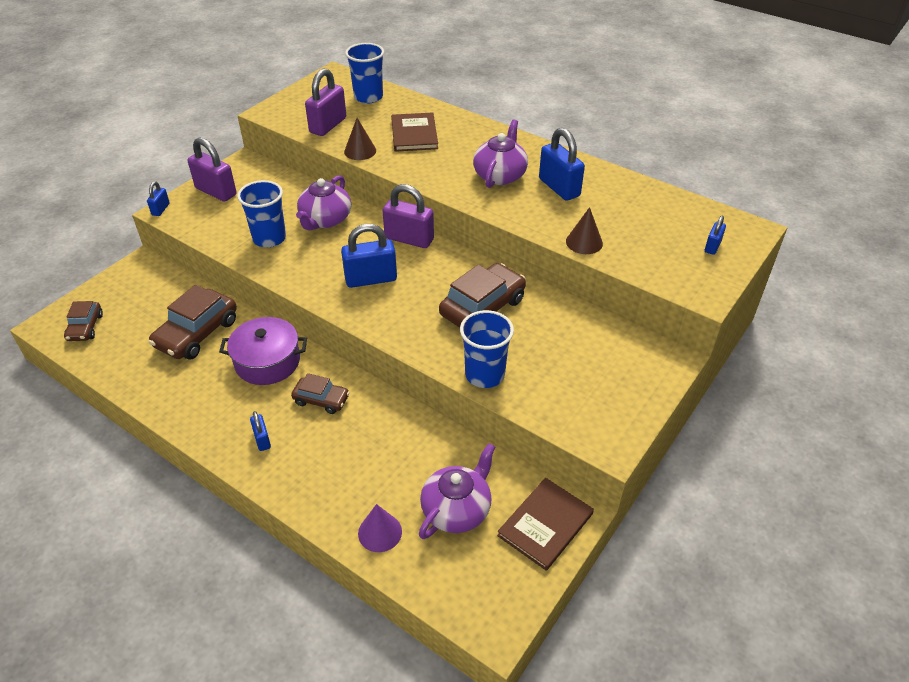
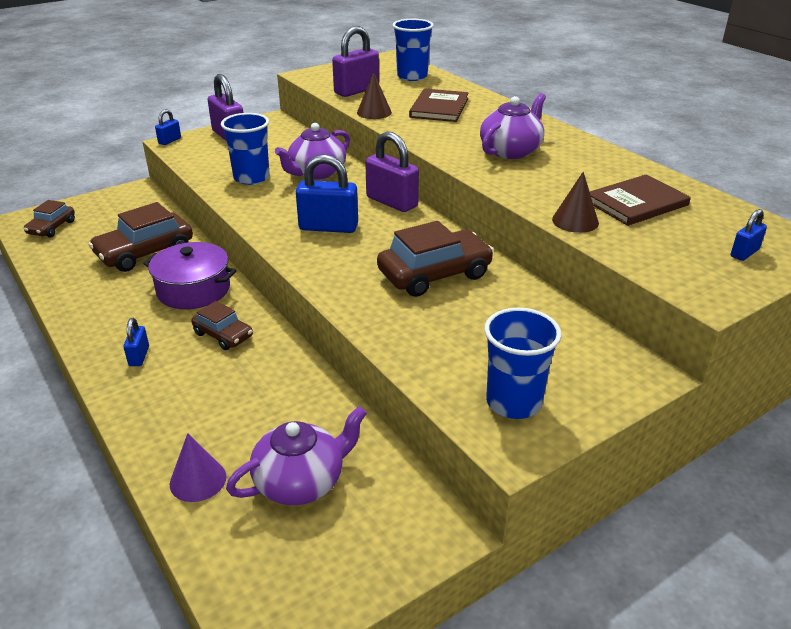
camera: 20 degrees right, 10 degrees down
(484, 375) = (397, 337): blue cup -> blue cup (513, 402)
(545, 525) = (400, 530): brown book -> brown book (636, 203)
(559, 187) = (573, 170): blue padlock -> none

